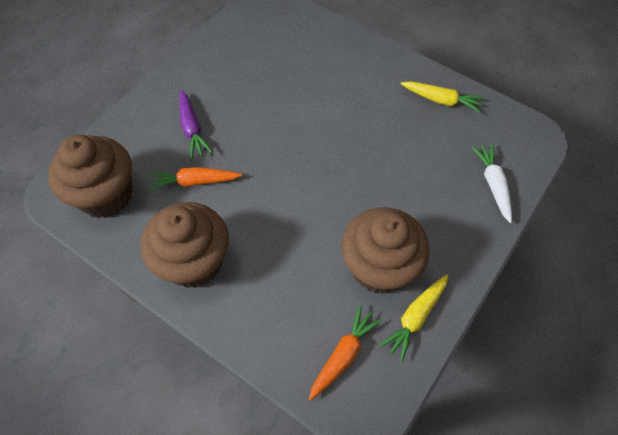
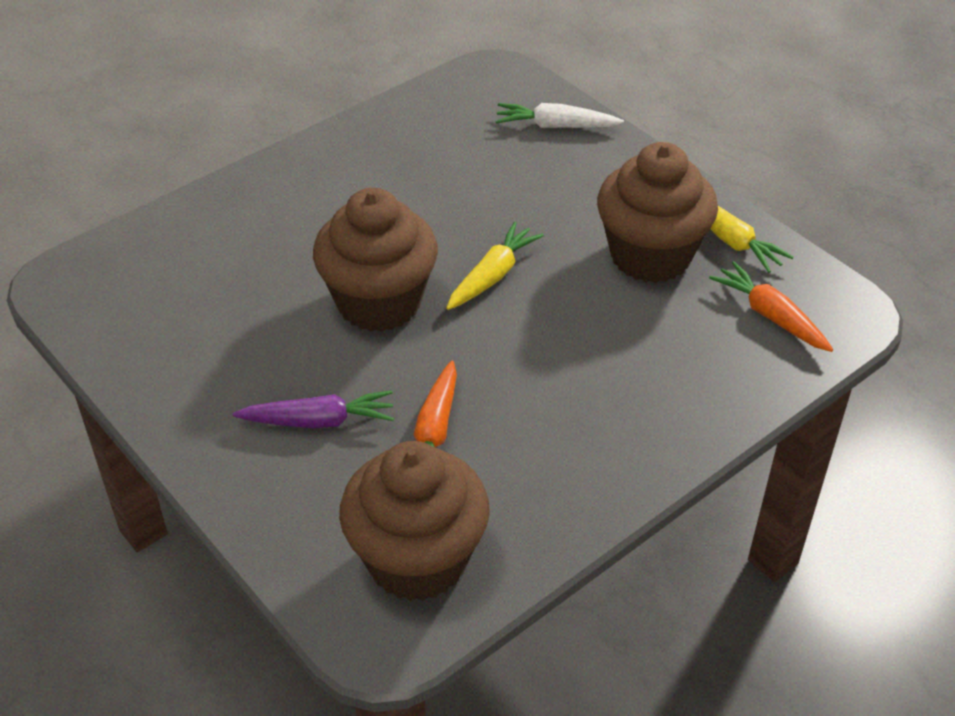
camera: 75 degrees left, 15 degrees down
(194, 262) = (588, 452): brown cupcake -> brown cupcake (379, 302)
(441, 100) = (395, 134): yellow carrot -> yellow carrot (492, 275)

